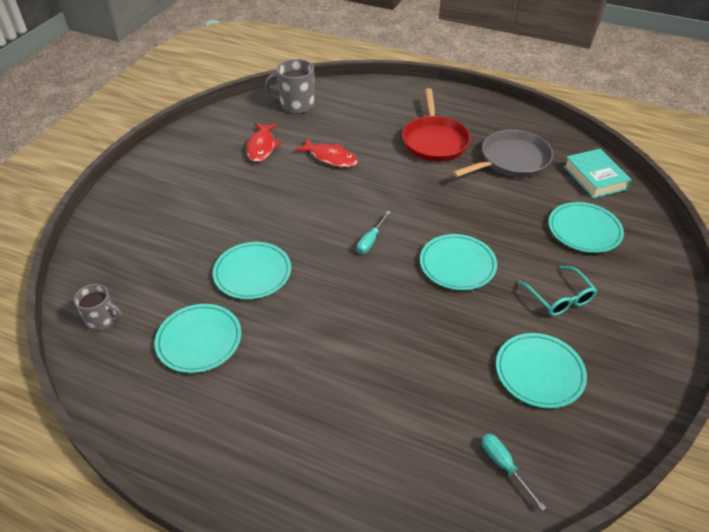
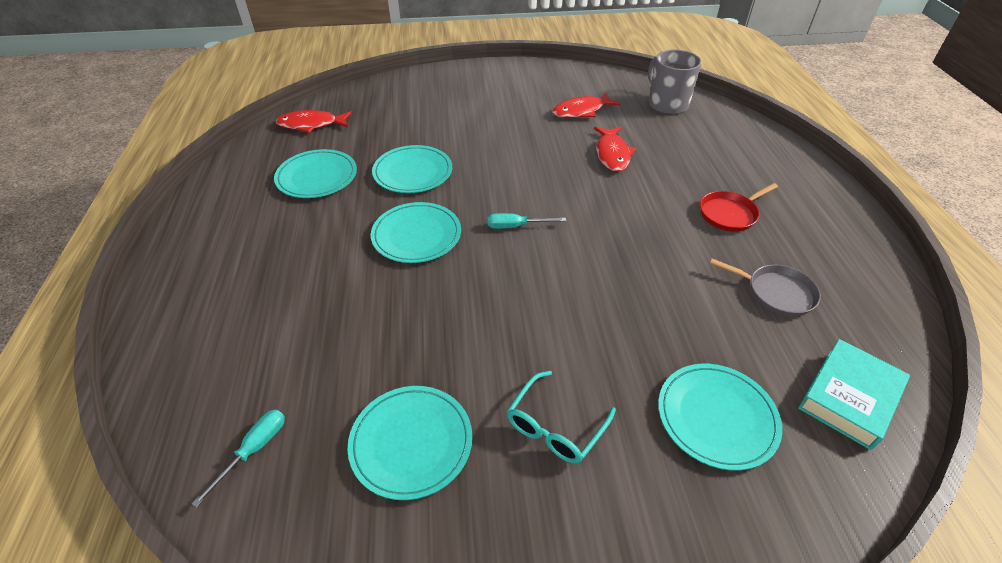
camera: 60 degrees right, 0 degrees up
(102, 319) = (311, 125): grey mug -> red fish
(434, 141) = (729, 214): red pan -> red pan, size x0.62
(457, 264) = (536, 306): turquoise plate -> turquoise plate (416, 235)
(511, 160) = (776, 293): grey pan -> grey pan, size x0.62

